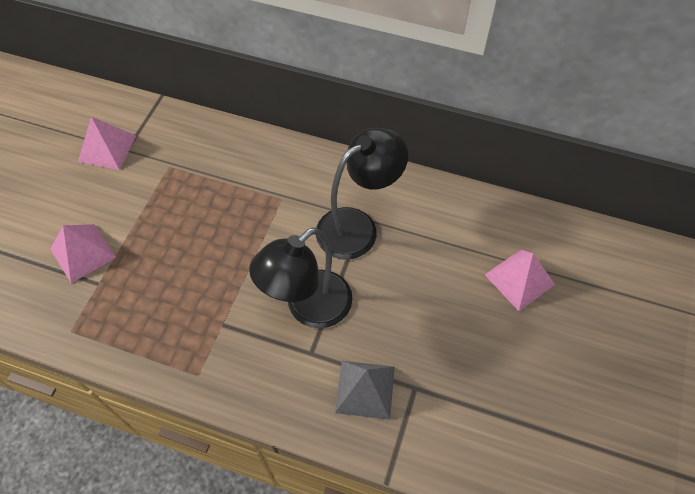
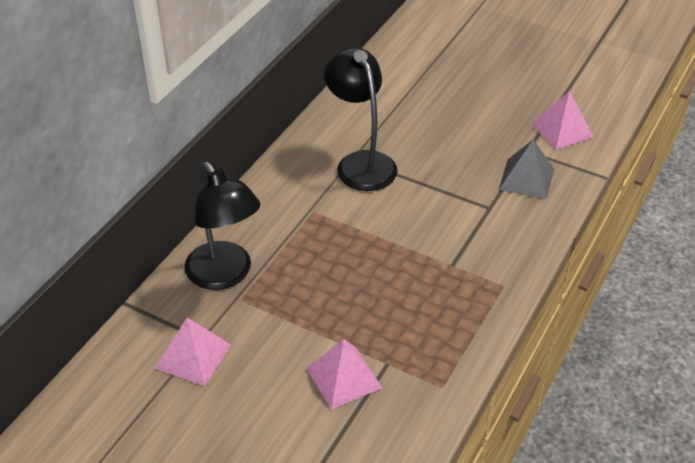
camera: 80 degrees left, 15 degrees down
(309, 308) = (444, 204): black lamp -> black lamp (225, 275)
(519, 279) = (436, 78): pink pyramid -> pink pyramid (562, 130)

